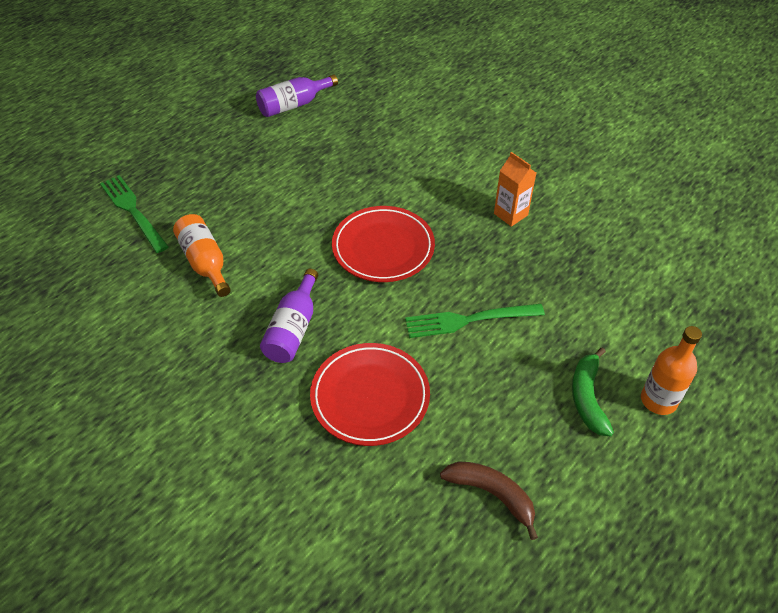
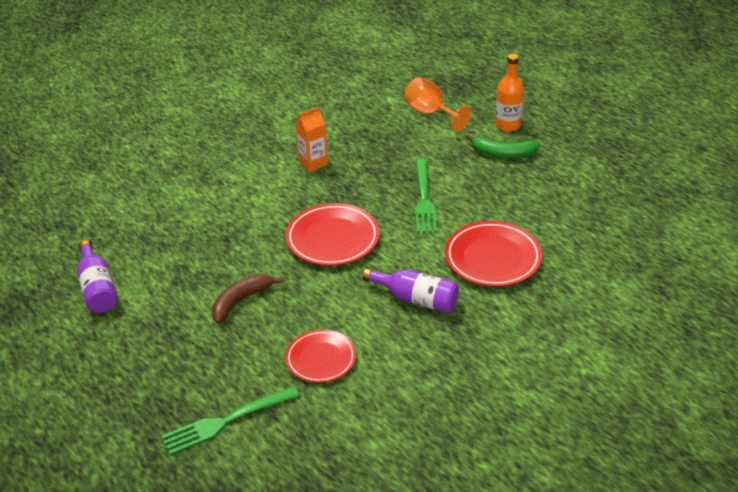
camera: 80 degrees left, 10 degrees down
(205, 262) = (321, 359): orange bottle -> red plate
(492, 494) = (579, 206): brown banana -> brown banana (241, 301)
(651, 311) = (430, 113): none -> orange goblet

